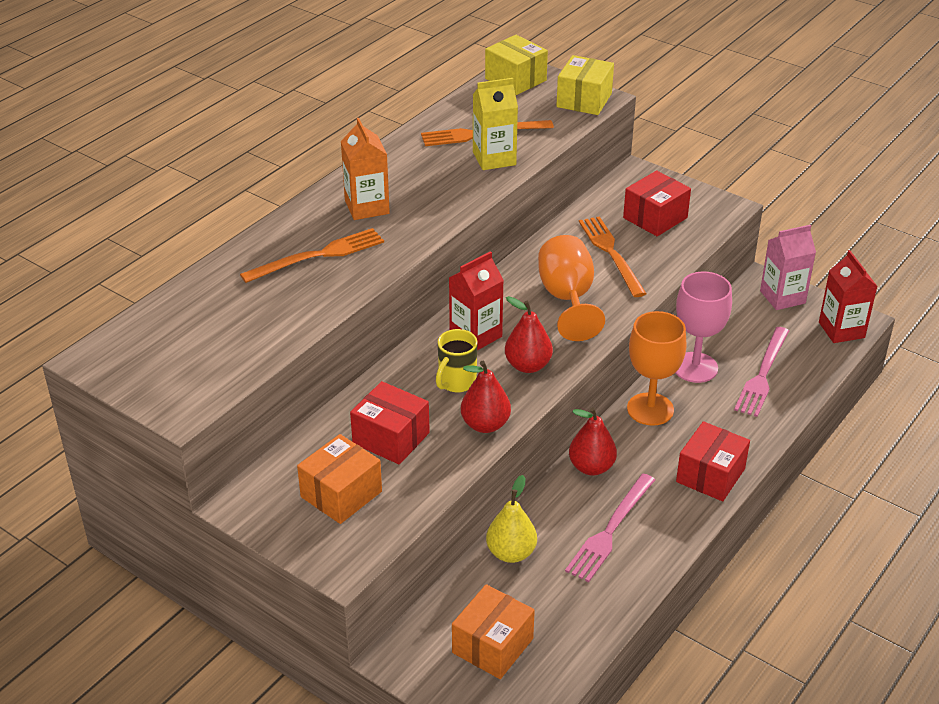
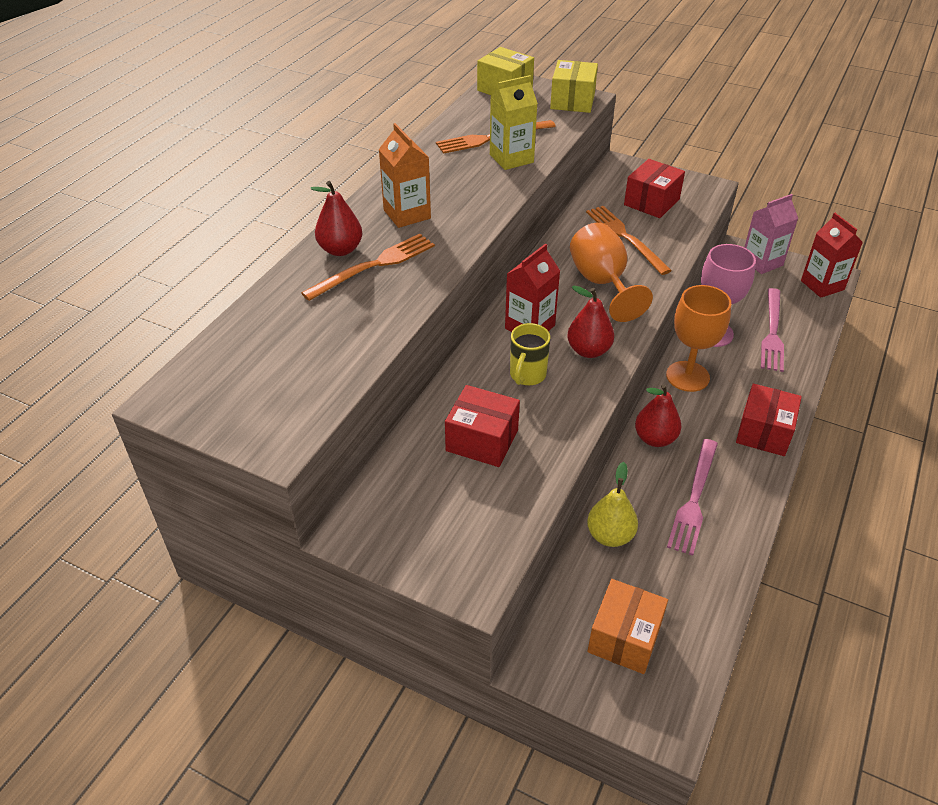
camera: 10 degrees left, 5 degrees up
(341, 494) = (450, 507): orange box -> none
(485, 424) = (569, 414): red pear -> red pear (340, 250)

